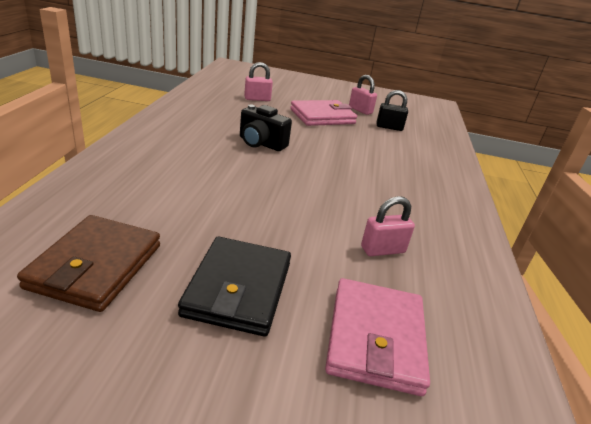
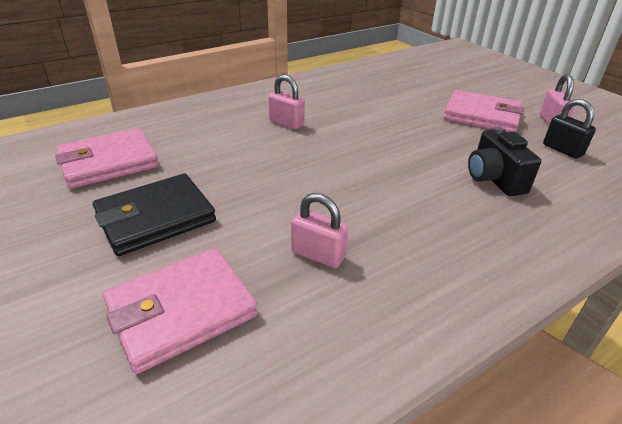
camera: 50 degrees right, 5 degrees up
(96, 266) = (109, 162): brown wallet -> pink wallet
(257, 99) = (430, 83): pink padlock -> pink padlock (286, 123)
(261, 143) = (363, 122): black camera -> black camera (494, 179)

